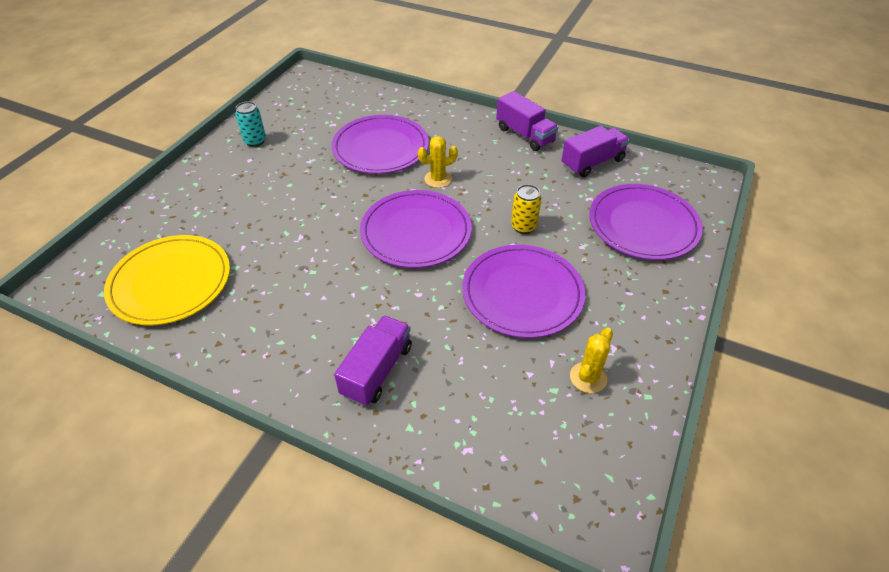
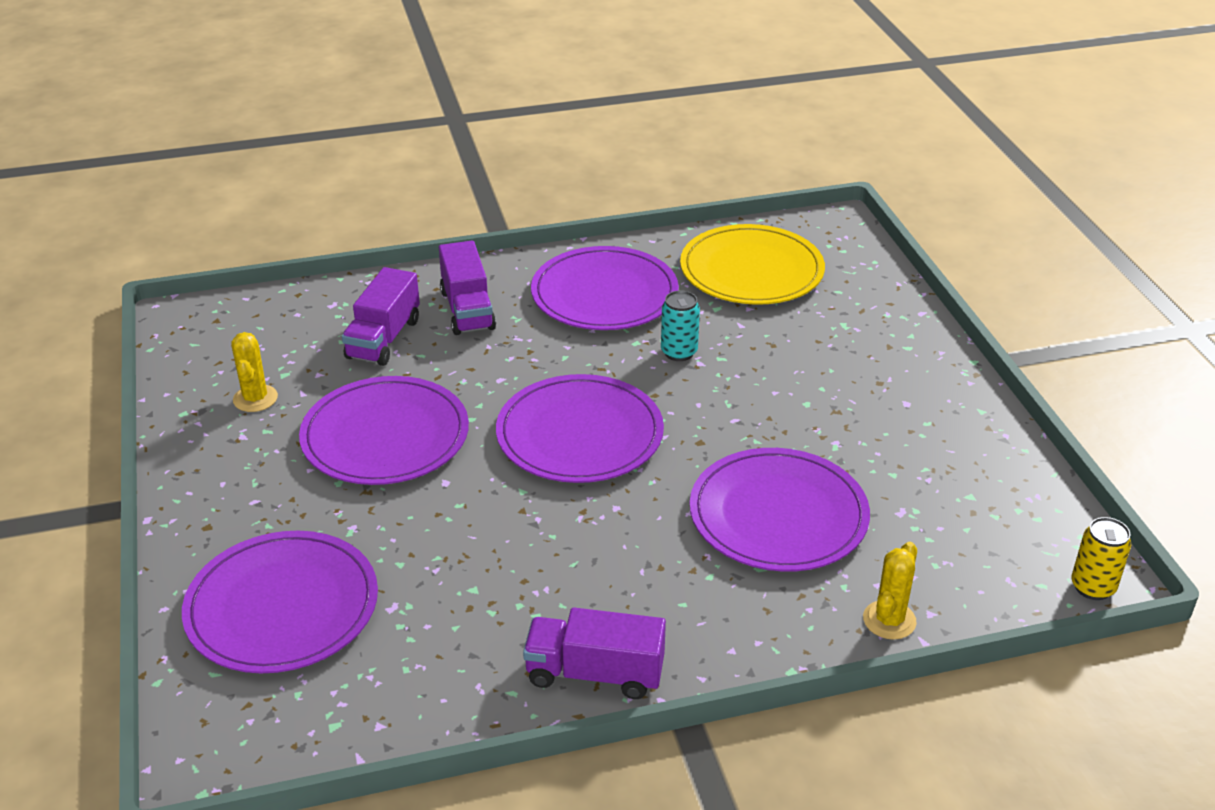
camera: 140 degrees right, 10 degrees down
(255, 141) = (947, 428): turquoise can -> turquoise can (679, 352)
(277, 323) = (604, 294): none -> purple plate
(438, 179) = (637, 514): yellow cactus -> yellow cactus (889, 620)
(523, 227) = (452, 512): yellow can -> yellow can (1092, 587)
(592, 163) = (432, 680): purple truck -> purple truck (383, 339)

